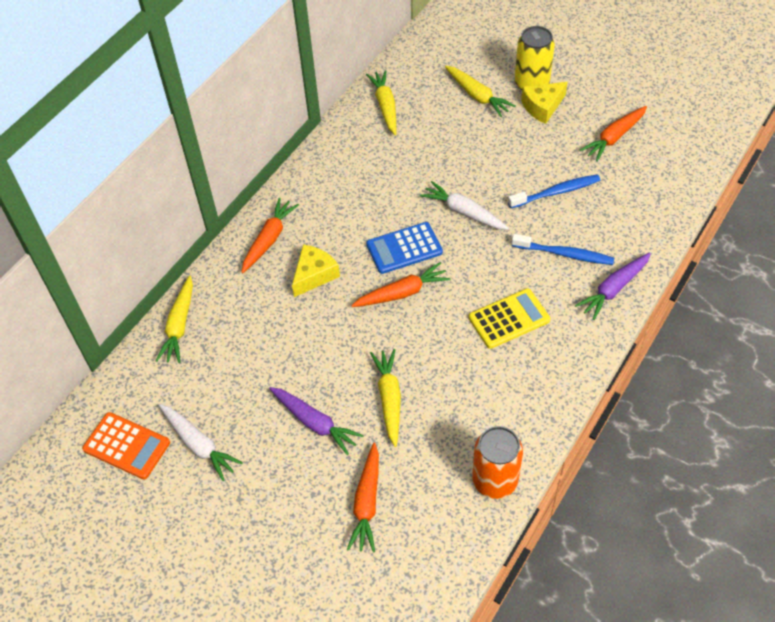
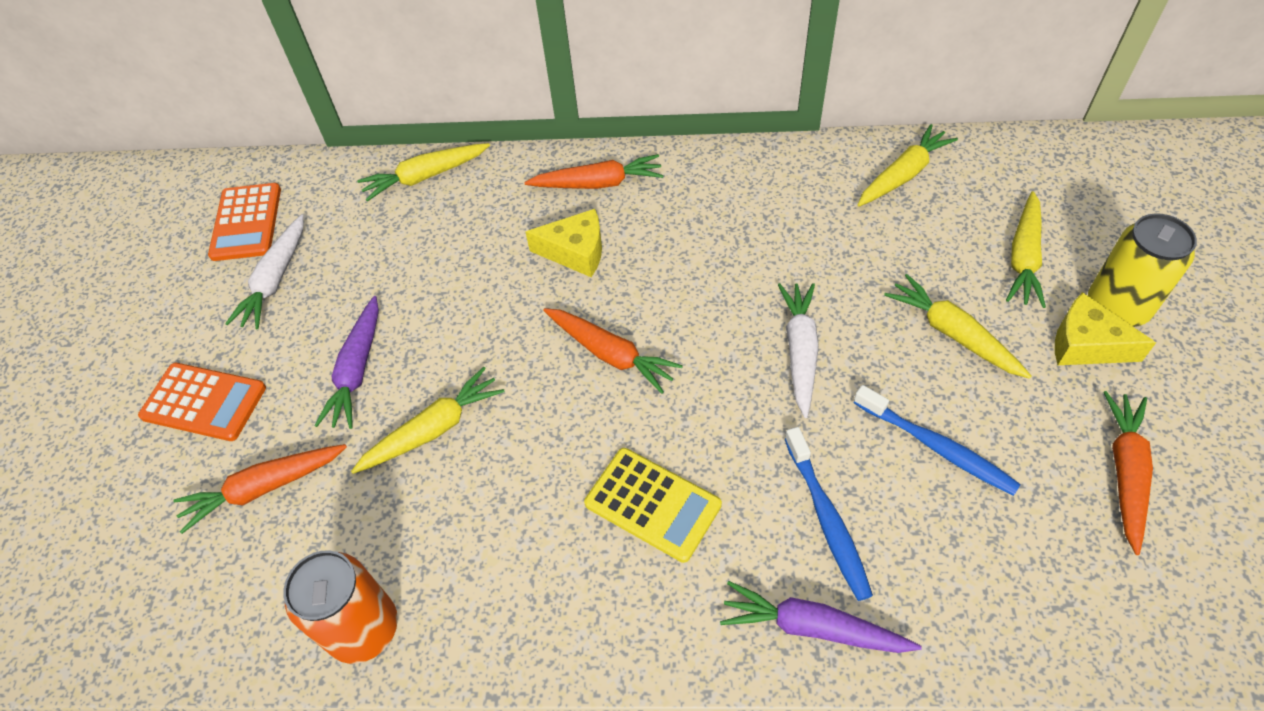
camera: 60 degrees right, 0 degrees up
(273, 518) = (204, 402): none -> orange calculator
(404, 248) = (684, 318): blue calculator -> none
(500, 148) = (953, 334): none -> yellow carrot
(614, 137) = (1125, 473): orange carrot -> orange carrot turned 90 degrees clockwise

